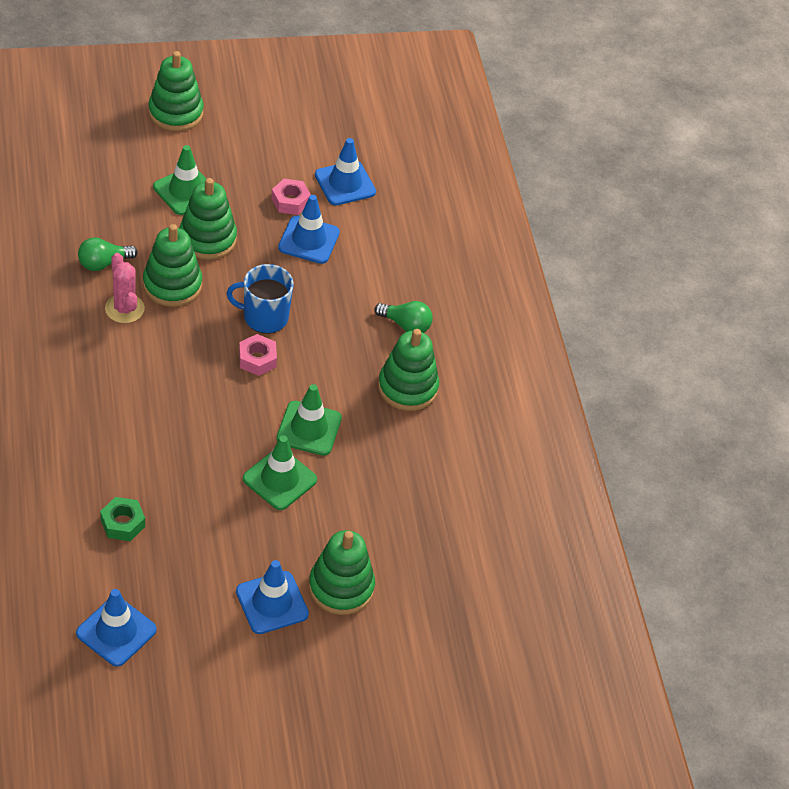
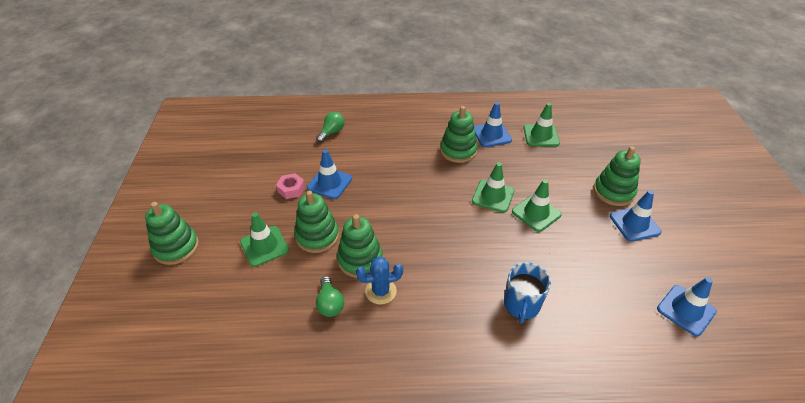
camera: 75 degrees left, 5 degrees down
(122, 523) = (589, 302): green nut -> none
(124, 309) = (381, 291): pink cactus -> blue cactus
(257, 359) = (434, 217): pink nut -> none
(264, 317) = (396, 210): blue mug -> blue mug (521, 305)
(345, 183) = (282, 162): blue traffic cone -> blue traffic cone (491, 135)
(406, 325) = (409, 147): green light bulb -> green light bulb (332, 132)
(469, 503) = (541, 136): none -> green traffic cone

